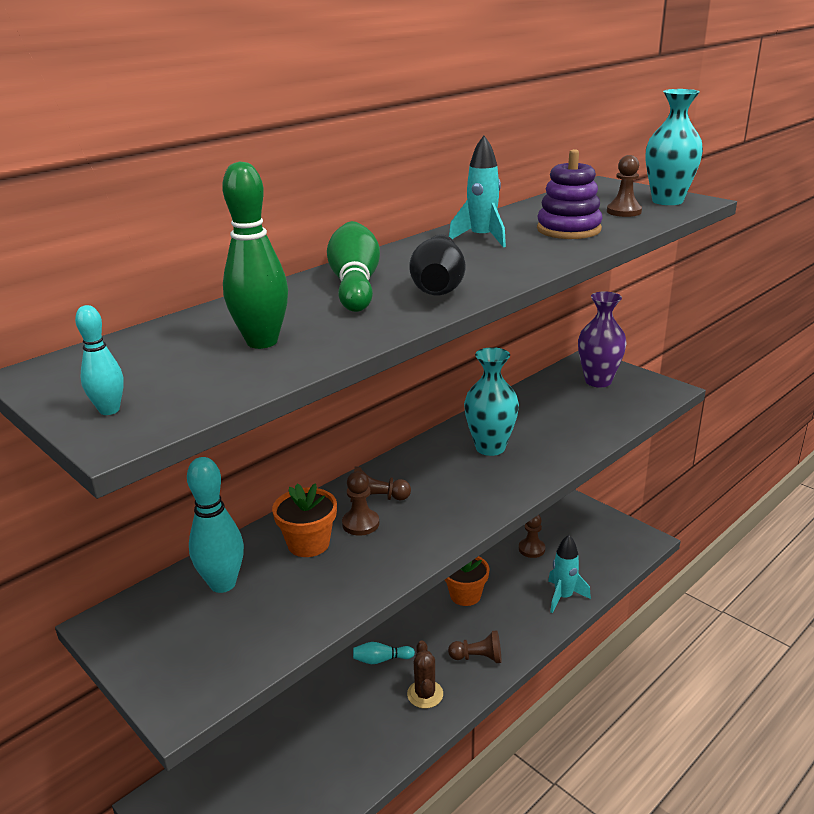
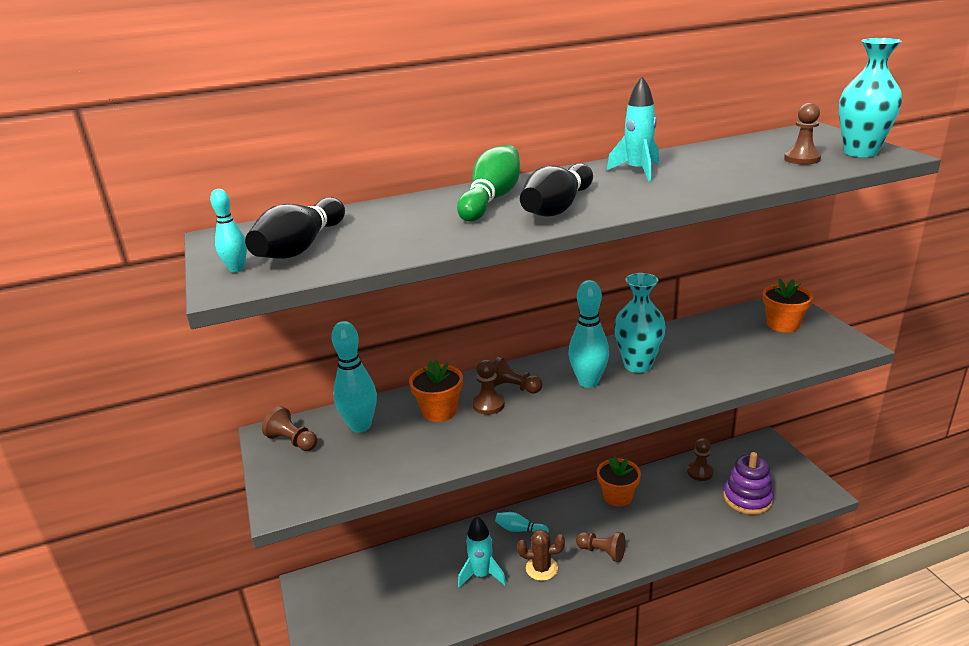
camera: 25 degrees right, 0 degrees up
(145, 624) = (293, 441): none -> brown pawn
(172, 370) = (301, 247): none -> black bowling pin
(262, 342) = (379, 235): green bowling pin -> none
(425, 694) = (541, 568): brown cactus -> brown cactus turned 75 degrees clockwise
(452, 475) = (588, 382): none -> turquoise bowling pin
(563, 597) = (708, 522): turquoise rocket -> turquoise rocket (482, 575)
(568, 229) = (727, 171): purple stacking toy -> purple stacking toy (747, 498)
(598, 381) = (783, 324): purple vase -> orange flower pot

